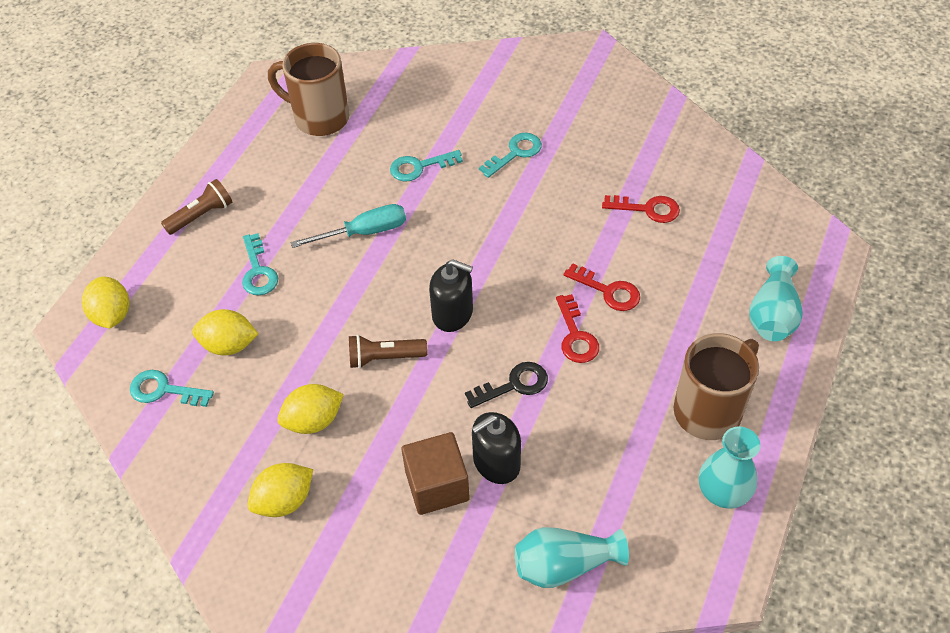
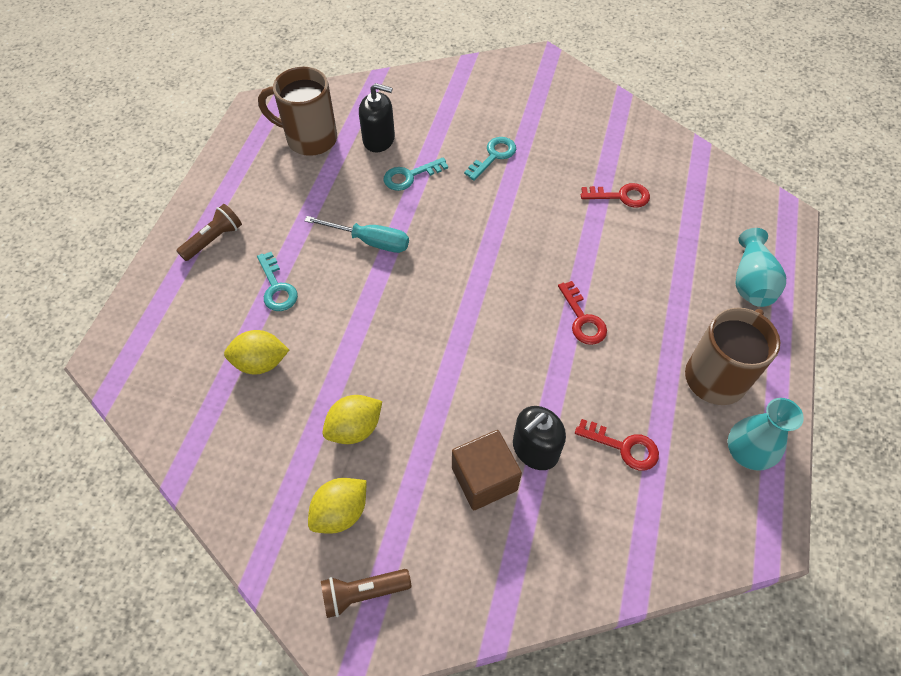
camera: 10 degrees left, 5 degrees up
(112, 315) = (141, 345): yellow lemon -> none
(164, 390) = (204, 414): turquoise key -> none
(364, 232) = (370, 241): turquoise screwdriver -> turquoise screwdriver turned 45 degrees clockwise
(384, 358) = (411, 359): brown flashlight -> brown flashlight (363, 593)
(452, 313) = (466, 310): black soap dispenser -> black soap dispenser (379, 139)
(513, 385) = (536, 372): black key -> none
(564, 565) = (619, 543): turquoise vase -> none
(608, 291) = (602, 274): red key -> red key (623, 447)

